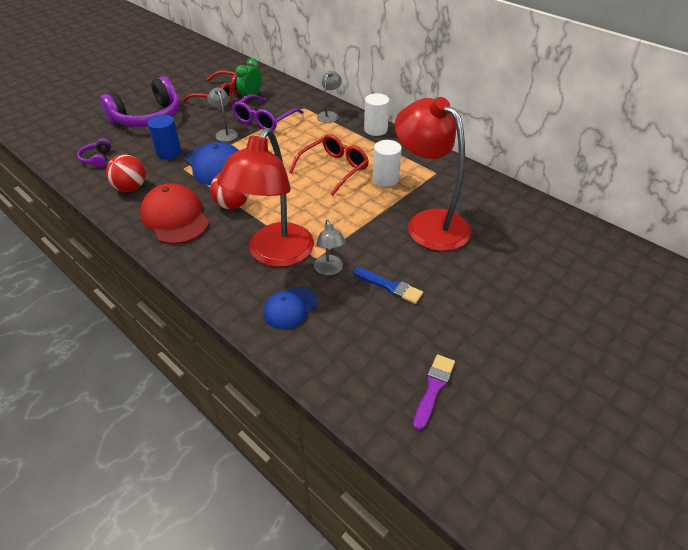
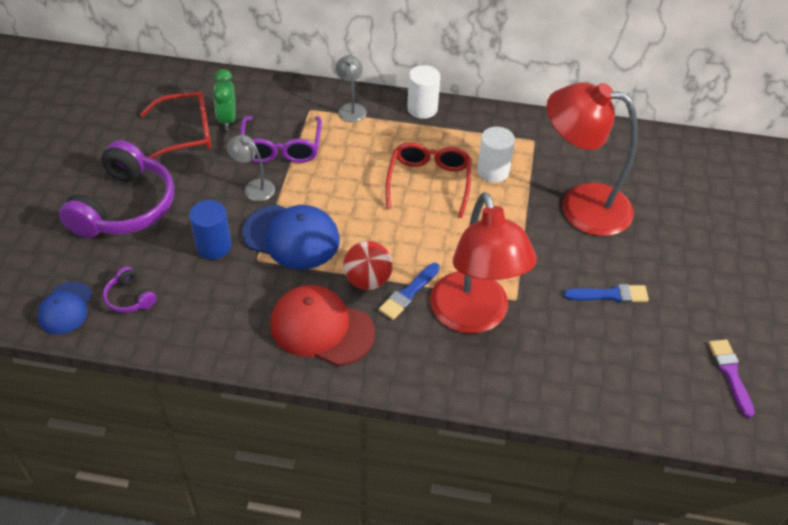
camera: 35 degrees left, 5 degrees up
(131, 188) = (224, 317): red ball -> none
(249, 222) = (409, 293): none -> blue brush
(290, 308) = (546, 366): blue cap -> blue cap (65, 308)
(329, 270) = (541, 306): grey lamp -> none

